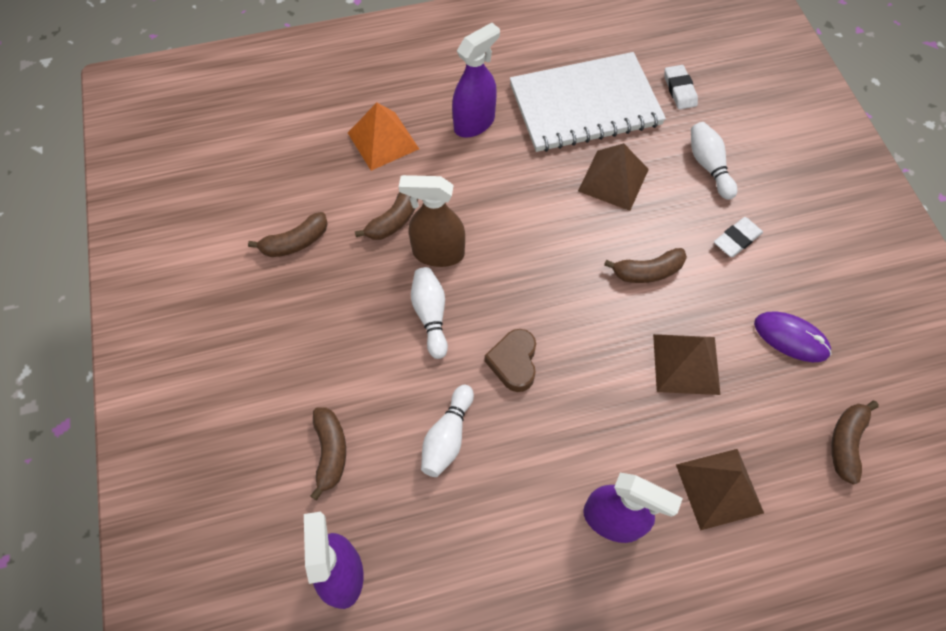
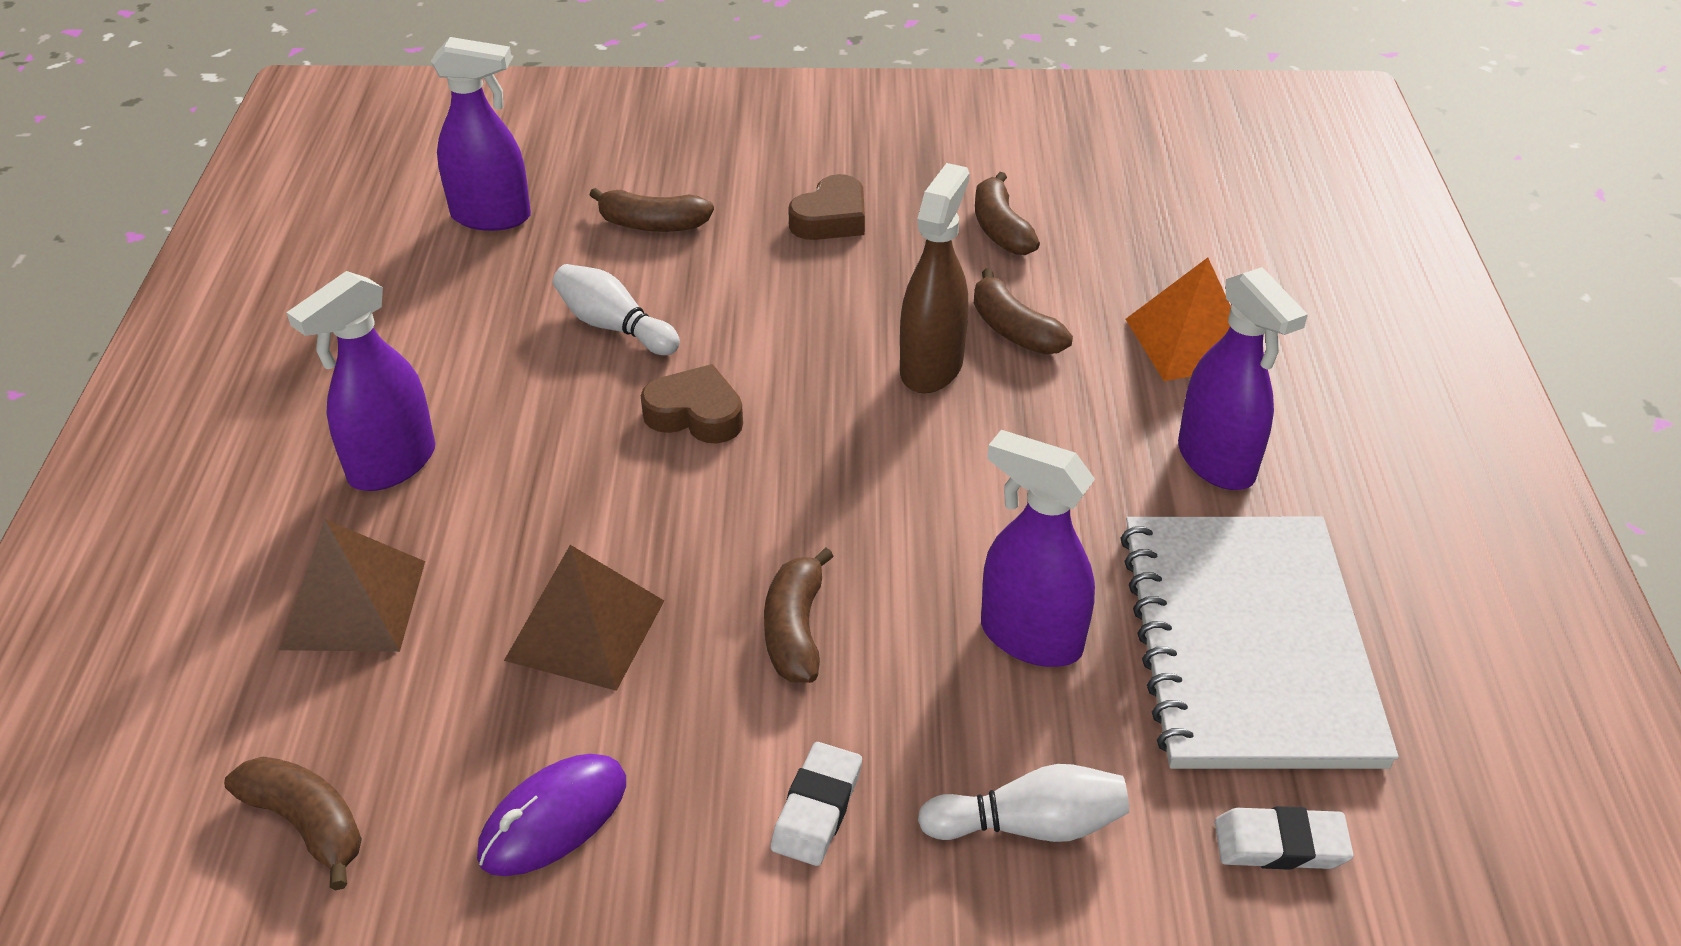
camera: 105 degrees right, 20 degrees down
(302, 339) = (831, 218): none -> brown heart
(431, 315) = (818, 341): white bowling pin -> none
(613, 180) = (1030, 637): brown pyramid -> purple spray bottle
(737, 239) = (817, 808): white eraser -> white eraser turned 45 degrees clockwise

